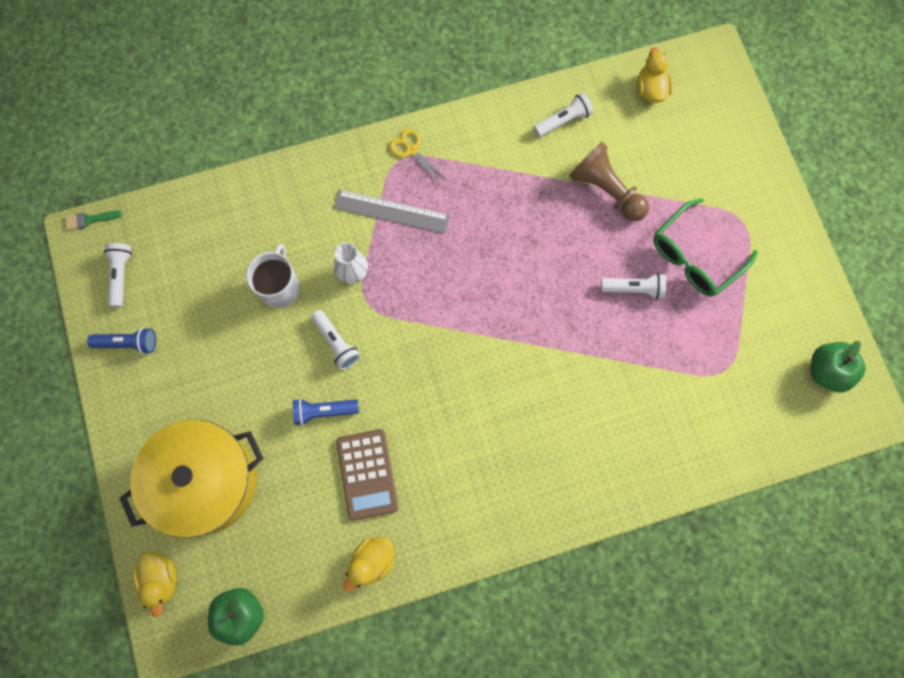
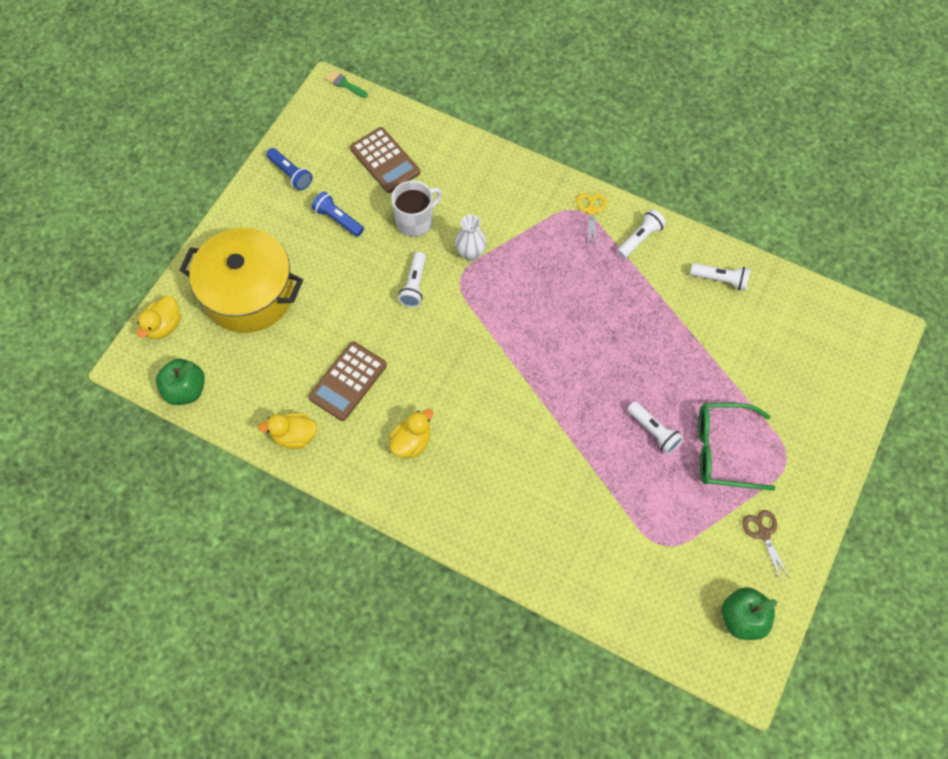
camera: 45 degrees right, 10 degrees down
(121, 275) = (328, 131): white flashlight -> white flashlight (640, 238)
(199, 257) = (385, 160): none -> brown calculator
(324, 411) = (362, 319): blue flashlight -> blue flashlight (338, 219)
(391, 211) = (536, 237): grey ruler -> none
(606, 190) = (703, 350): brown pawn -> none
(650, 90) = (809, 313): yellow duck -> yellow duck (411, 442)
(781, 293) = (763, 533): none -> brown scissors

